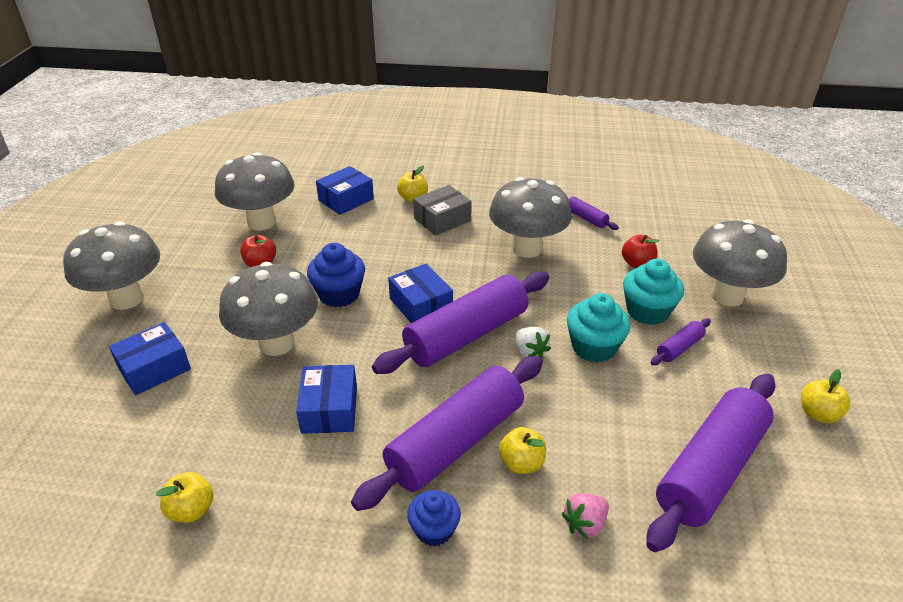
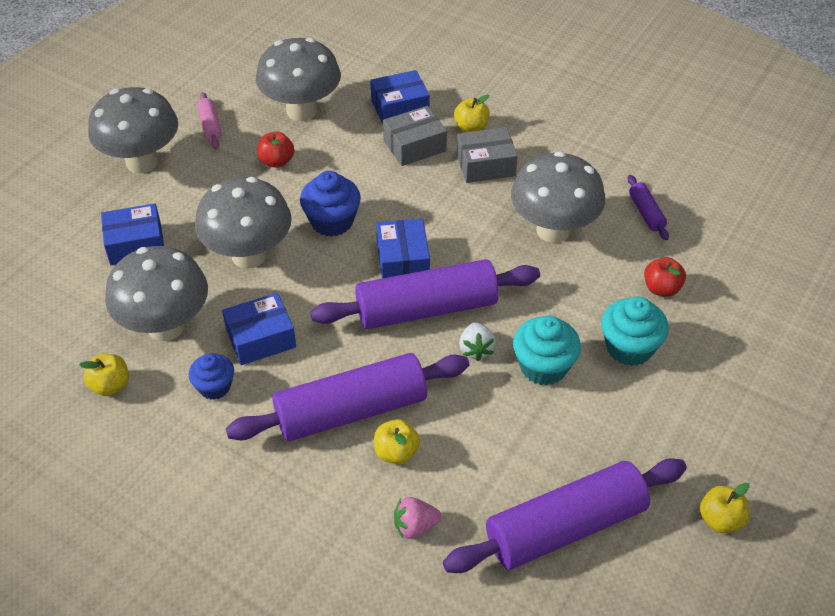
camera: 25 degrees right, 10 degrees up
(182, 254) = (210, 126): none -> pink rolling pin
(329, 409) = (261, 338): blue box -> blue box turned 45 degrees clockwise
(375, 222) = (414, 146): none -> grey box
(434, 530) = (287, 479): blue cupcake -> blue cupcake (214, 387)
(679, 348) = (631, 399): purple rolling pin -> none
(727, 296) = (732, 361): grey mushroom -> grey mushroom (166, 326)

